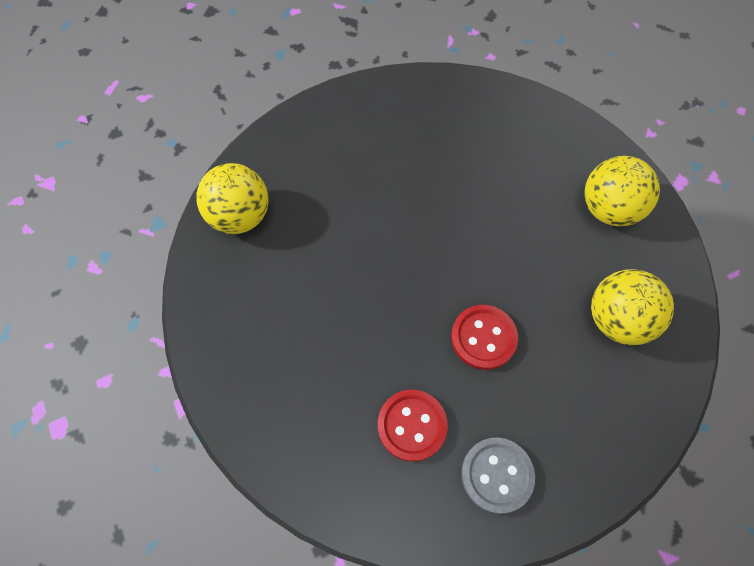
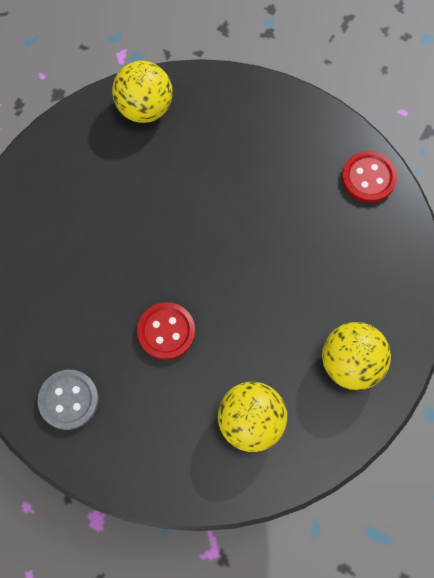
camera: 55 degrees right, 5 degrees up
(412, 425) = (67, 322): red button -> red button (368, 178)

